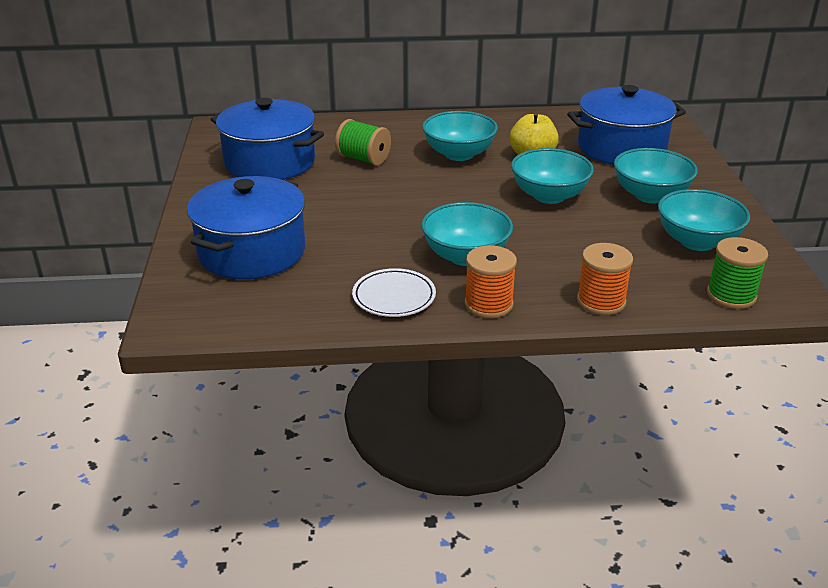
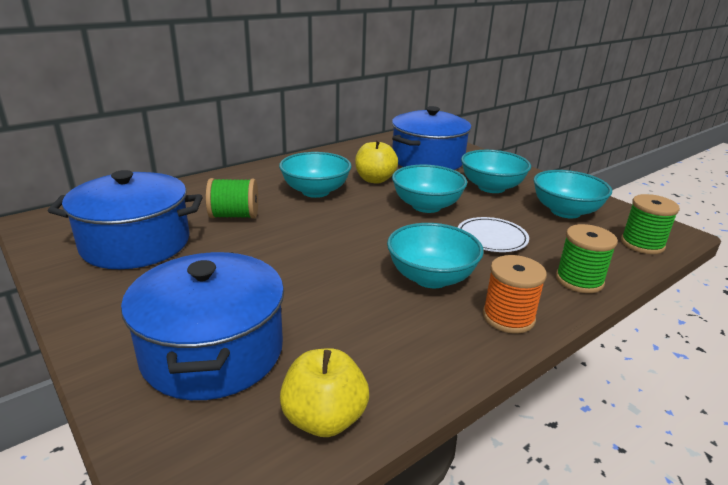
camera: 35 degrees left, 5 degrees down
(278, 312) = (324, 419): none -> yellow apple
(394, 297) = (421, 344): white plate -> white plate (491, 238)
(601, 301) = (579, 280): orange spool -> green spool

